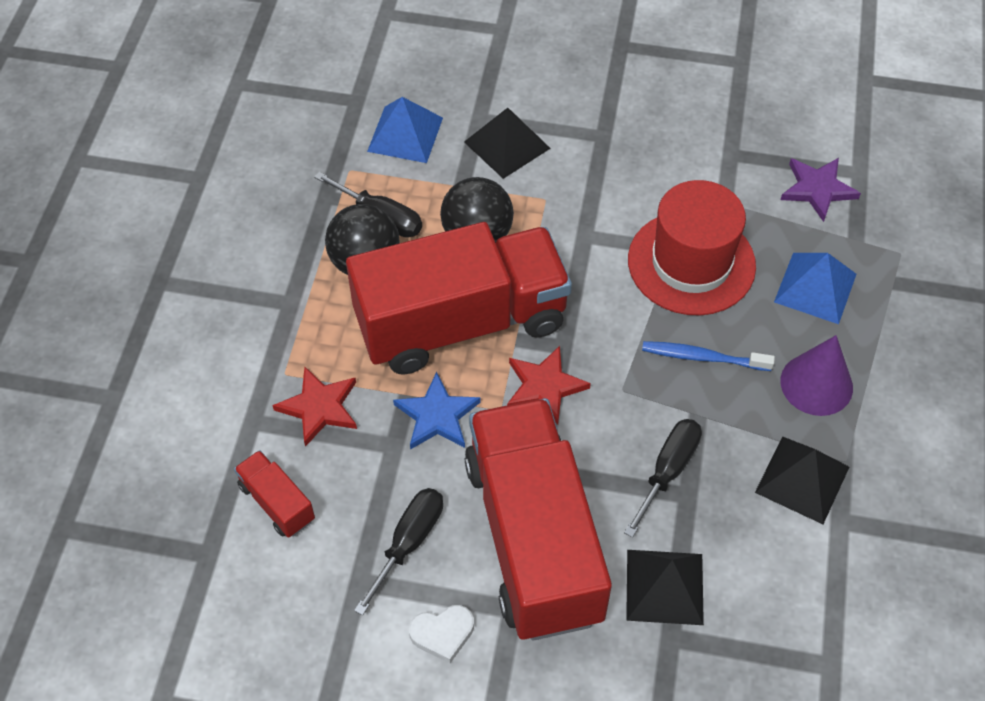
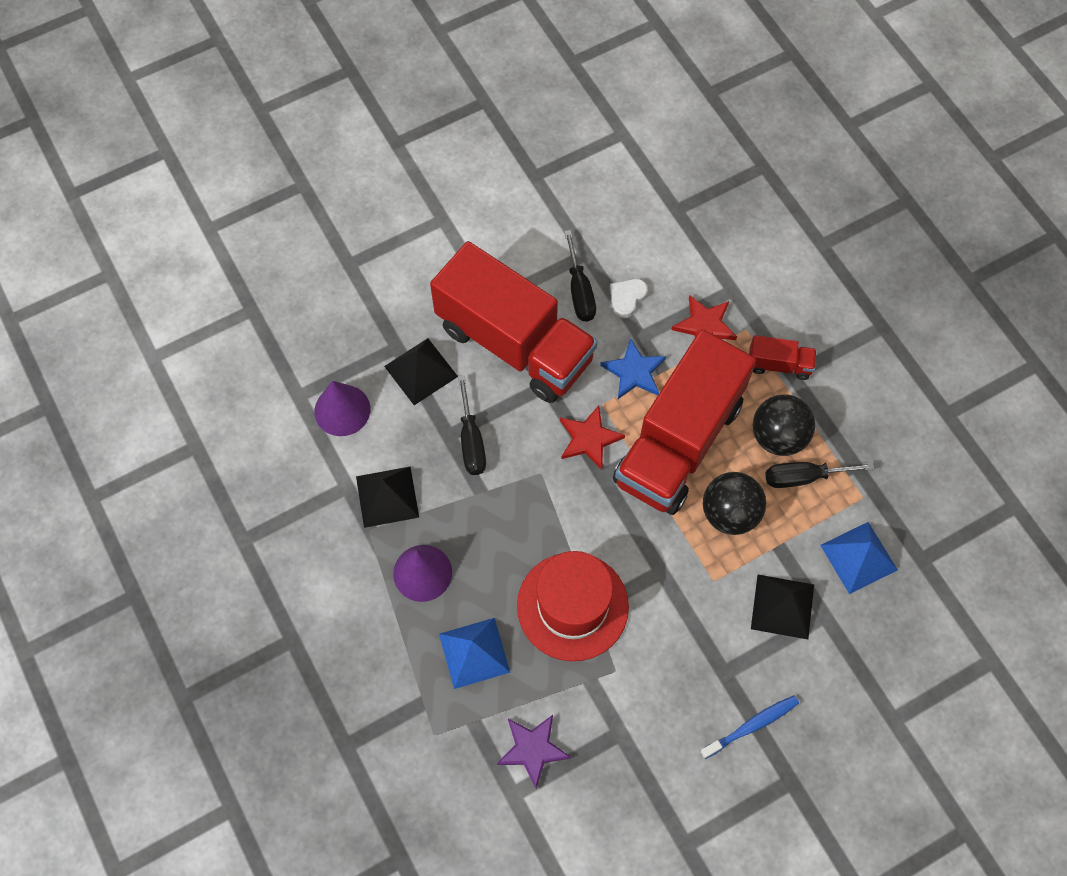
camera: 140 degrees right, 10 degrees up
(277, 503) = (670, 258): red truck -> red truck (779, 364)
(442, 633) = (518, 261): white heart -> white heart (627, 298)
(702, 357) = (509, 536): blue toothbrush -> blue toothbrush (751, 726)
(789, 609) = (342, 410): none -> purple cone

